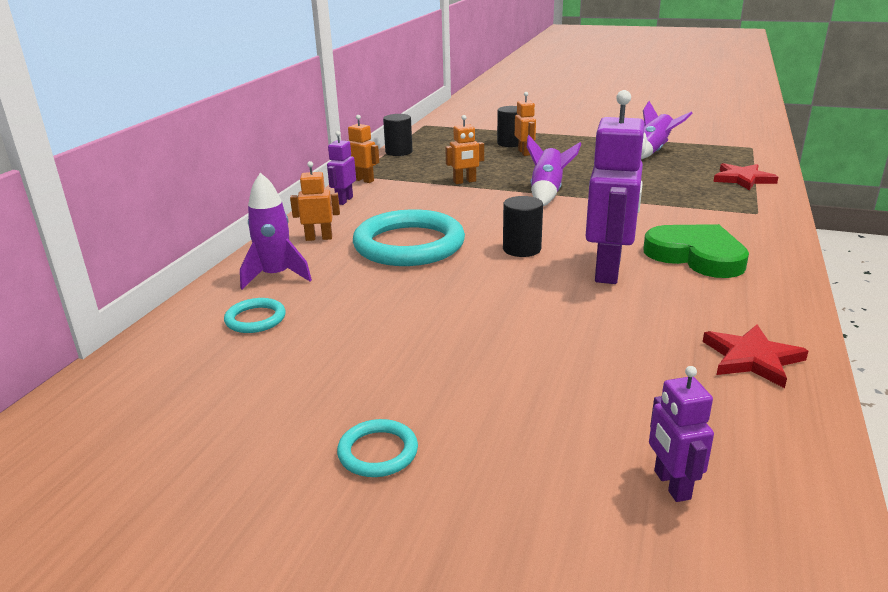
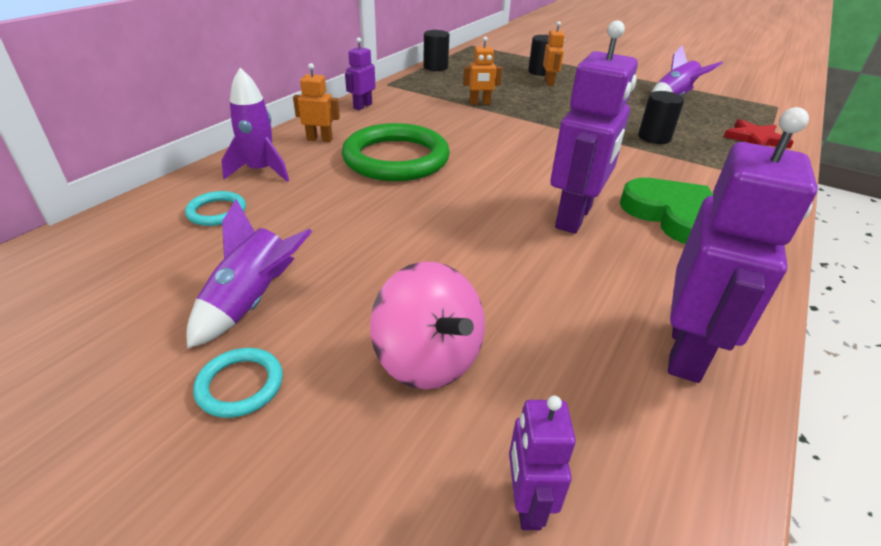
camera: 10 degrees right, 10 degrees up
(363, 180) = (390, 89): orange robot -> none
(409, 244) = (396, 158): turquoise ring -> green ring
(521, 249) = (499, 180): black cylinder -> black cylinder (654, 137)
(536, 403) = (428, 359): none -> pink spinning top
(547, 193) = (552, 125): purple rocket -> purple rocket (252, 302)
(752, 358) = (687, 351): red star -> purple robot

